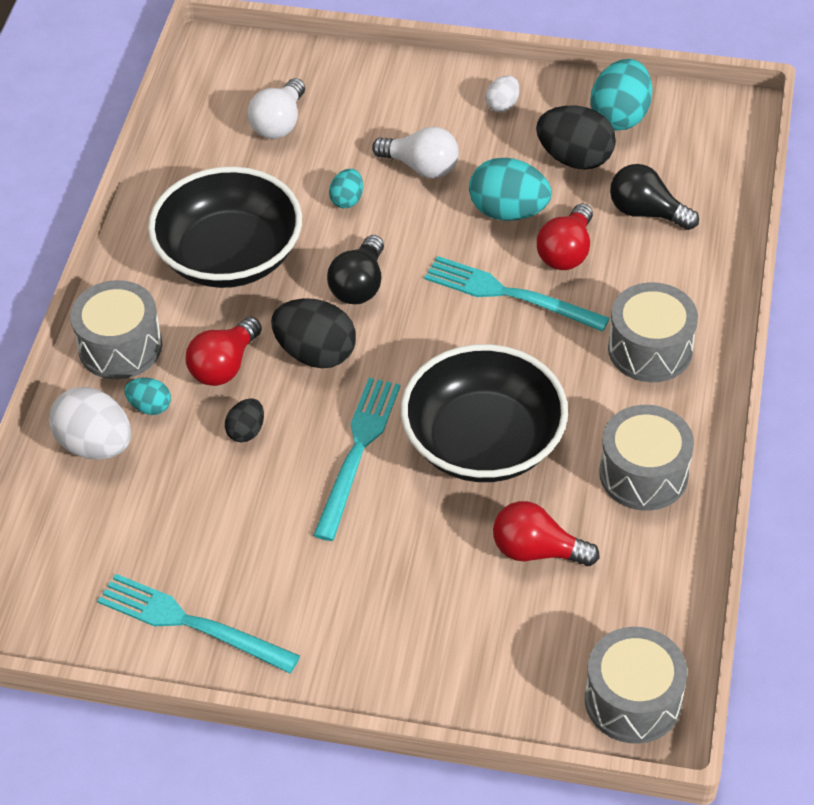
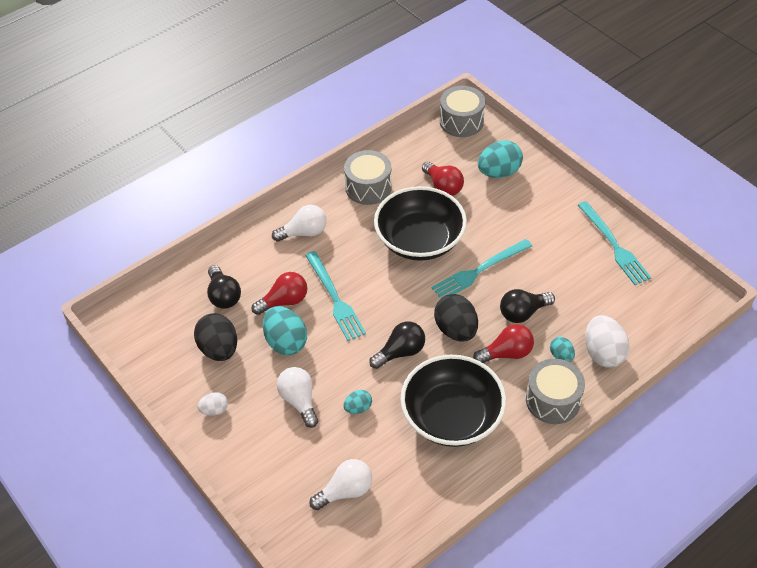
camera: 140 degrees left, 0 degrees up
(246, 431) = (523, 313): black egg -> black light bulb
(620, 116) = (167, 358): turquoise egg -> turquoise egg (499, 172)
(650, 349) = (304, 232): grey drum -> white light bulb

